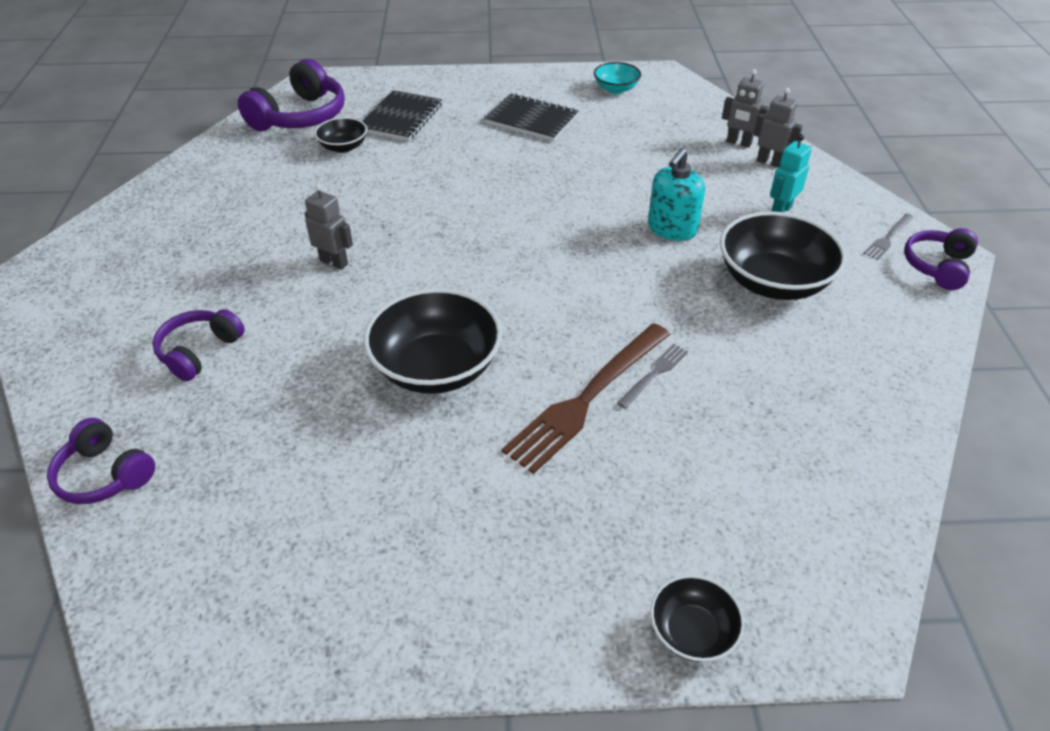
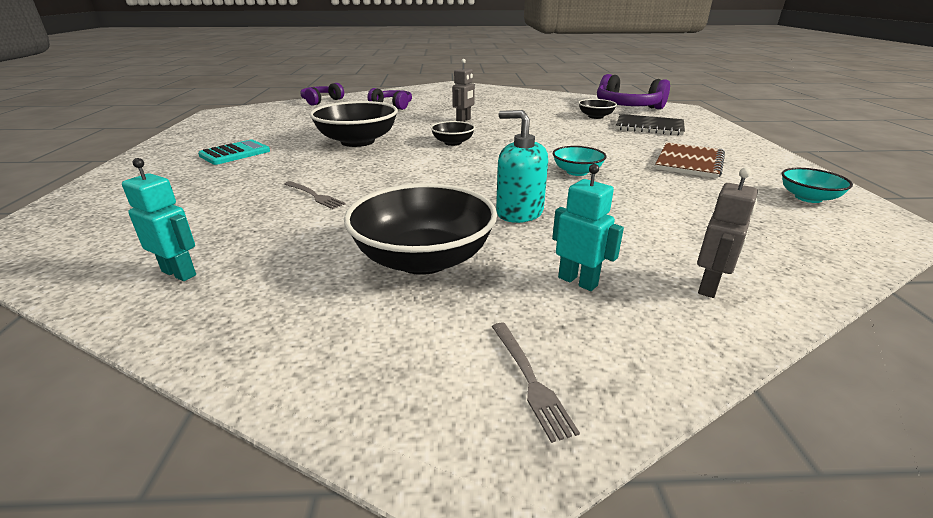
camera: 90 degrees right, 15 degrees down
(490, 510) = (235, 153): none -> turquoise calculator
(531, 119) = (689, 162): black notebook -> brown notebook
(563, 186) = (577, 172): none -> turquoise bowl
(587, 398) = (304, 175): brown fork -> none
(692, 631) = (86, 195): black bowl -> black bowl (453, 143)
(738, 143) = (747, 267): grey robot -> none
(846, 429) = (179, 273): none -> turquoise robot
(888, 238) = (529, 380): grey fork -> grey fork turned 150 degrees counterclockwise
(937, 266) = (444, 430): purple headphones -> none

